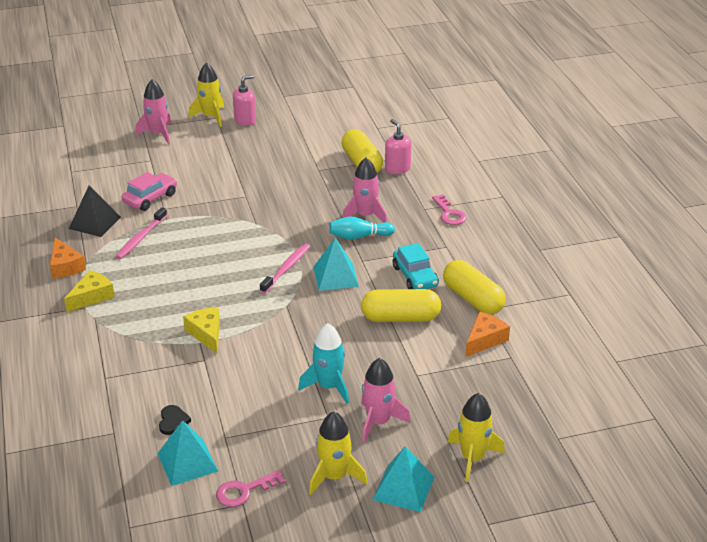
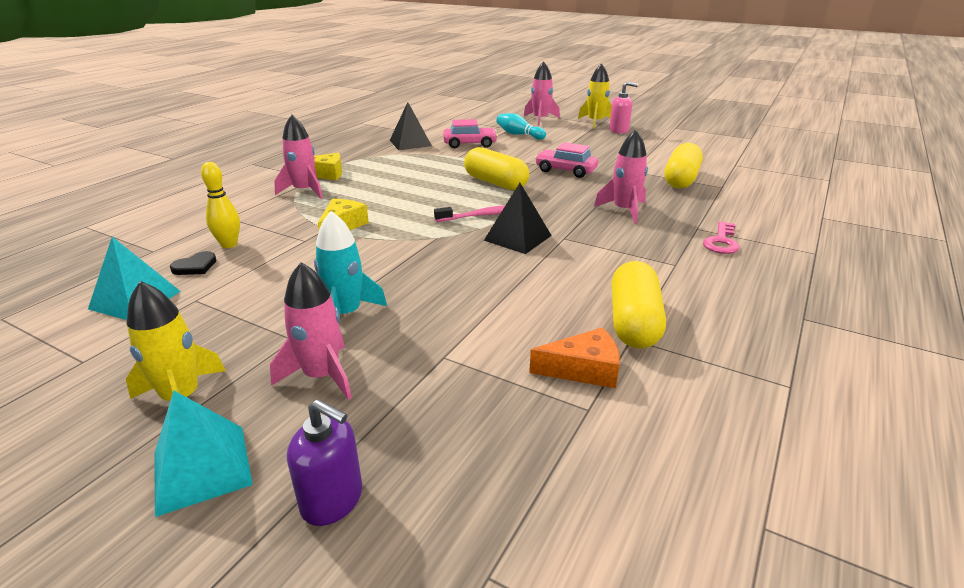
camera: 45 degrees right, 5 degrees down
(65, 266) = (346, 155): orange cheese -> none
(112, 322) = (304, 191): none -> pink rocket
(141, 238) = (420, 159): pink toothbrush -> none
(159, 394) = (229, 244): none -> yellow bowling pin
(244, 491) = (106, 352): pink key -> none
(273, 193) = (565, 170): none -> pink car
(336, 276) = (518, 238): turquoise pyramid -> black pyramid
(359, 236) = (591, 221): turquoise bowling pin -> turquoise bowling pin (519, 135)
(397, 169) = (713, 193): pink soap dispenser -> none
(400, 318) = (521, 297): yellow capsule -> yellow capsule (495, 183)
(415, 276) = (597, 272): turquoise car -> none
(473, 458) = (332, 500): yellow rocket -> purple soap dispenser

